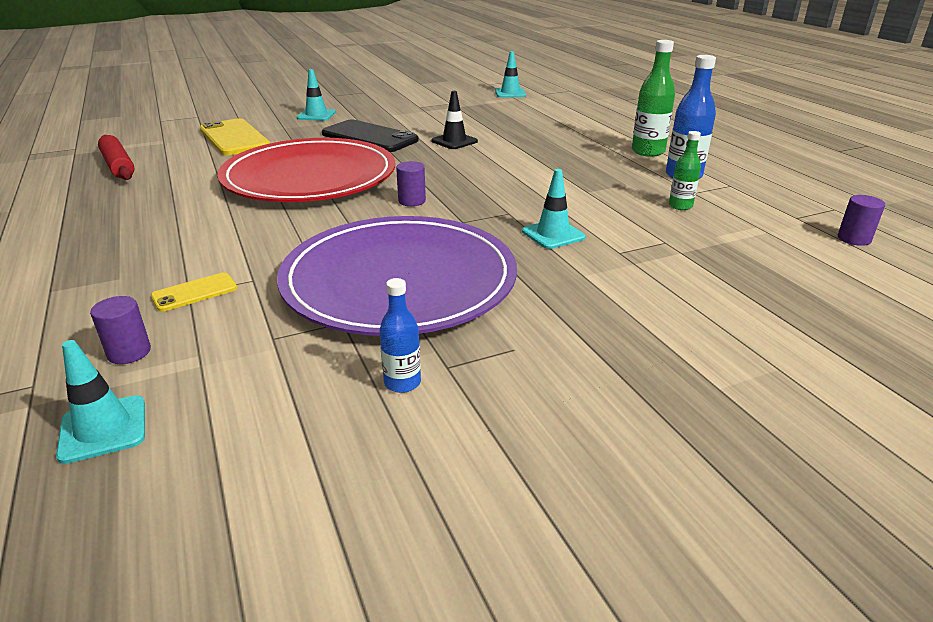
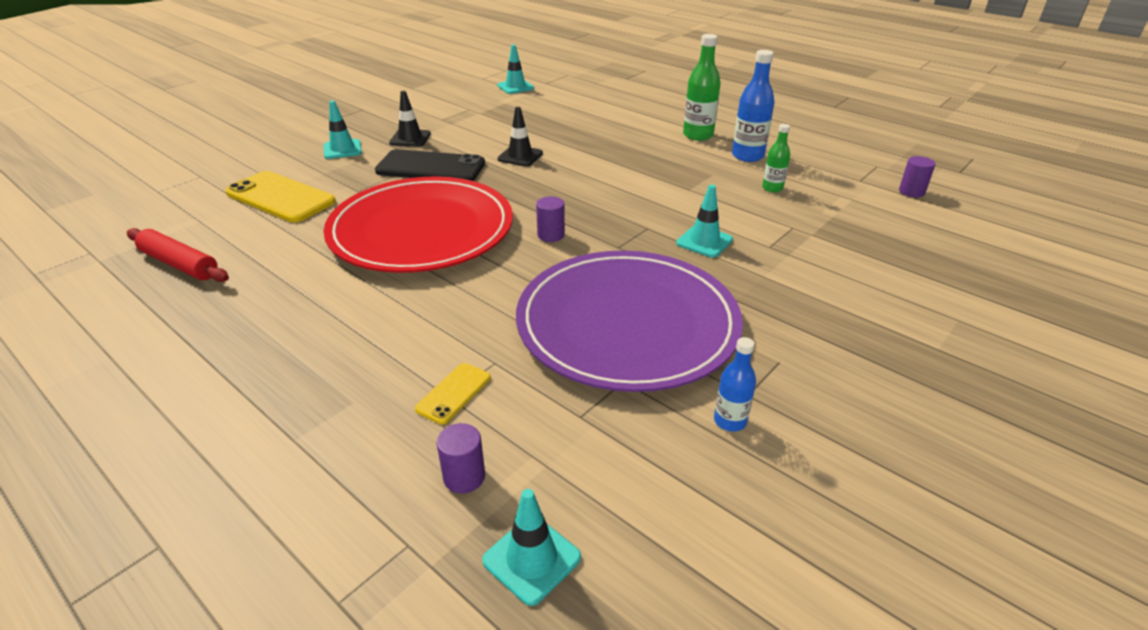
camera: 25 degrees left, 5 degrees up
(377, 116) = (410, 138): none -> black traffic cone

